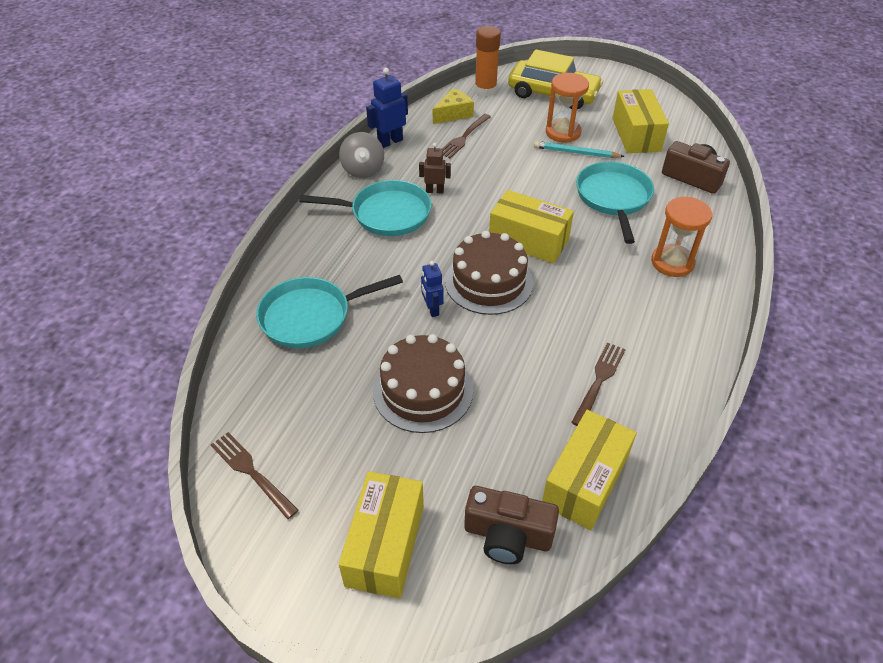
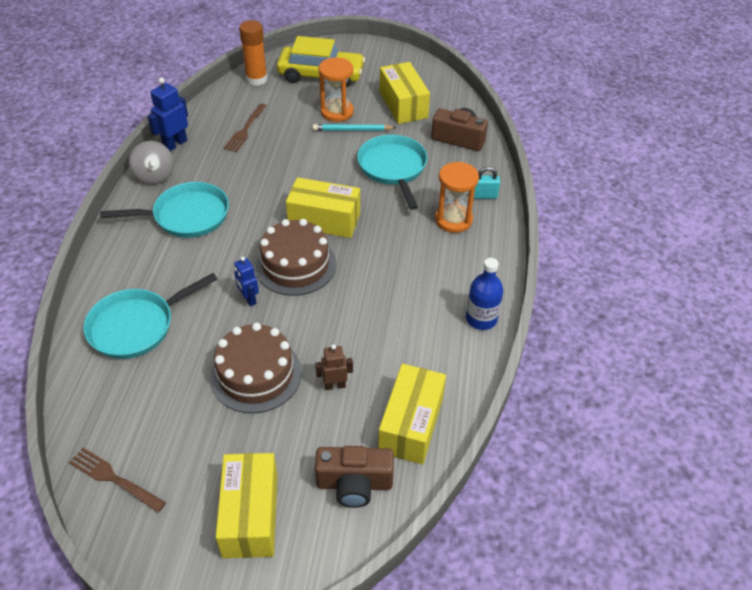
camera: 15 degrees left, 0 degrees up
(435, 191) = (228, 186): brown robot -> brown robot (335, 385)
(453, 114) = (231, 107): yellow cheese -> none
(599, 380) = (408, 336): brown fork -> none
(687, 377) = (481, 319): none -> blue bottle
(711, 242) = (484, 196): none -> turquoise padlock

